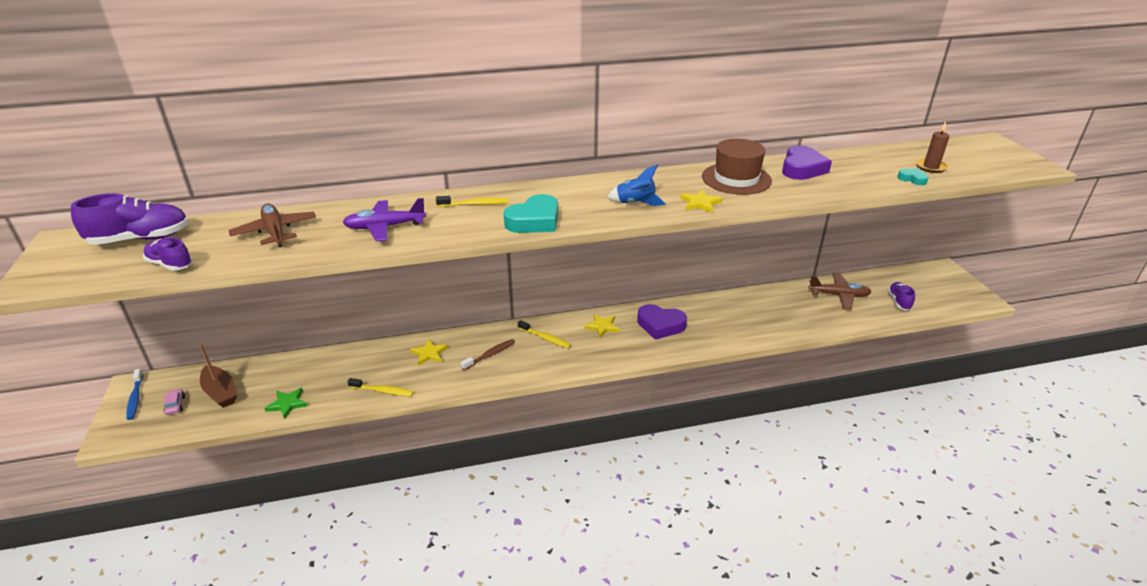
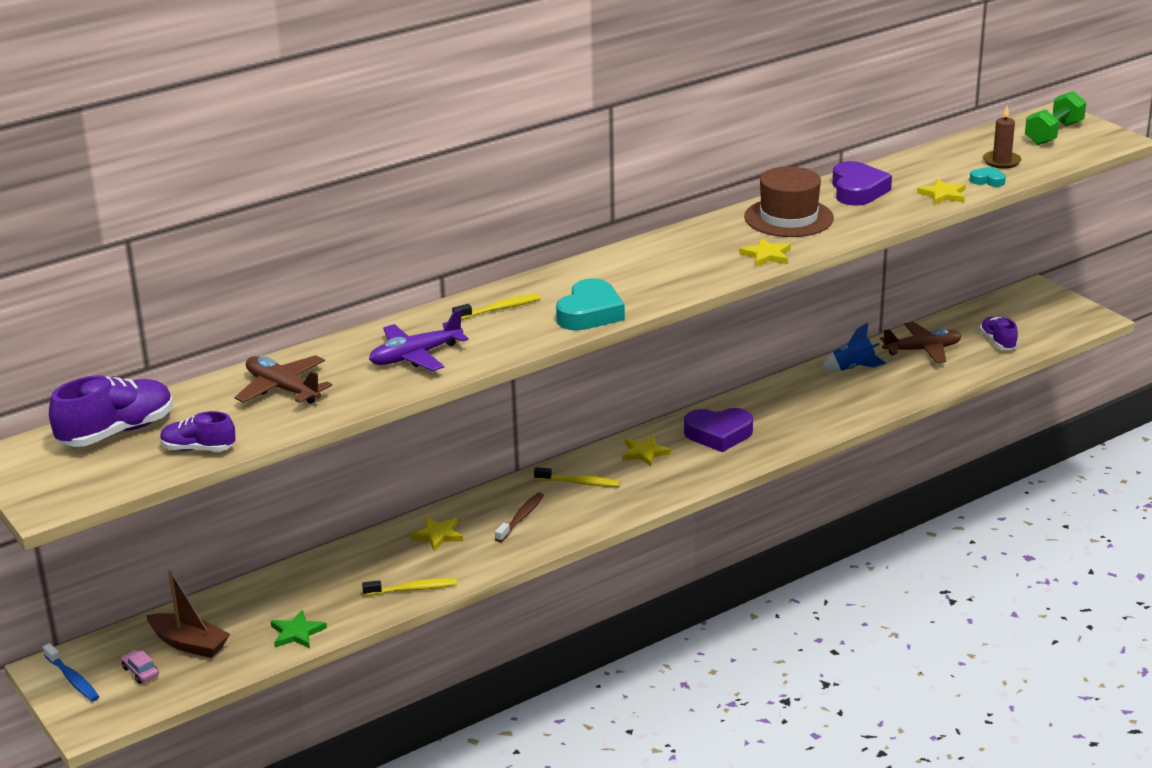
camera: 20 degrees left, 5 degrees down
(635, 203) = (692, 270): blue rocket -> blue rocket (853, 368)
(870, 183) = (943, 195): none -> yellow star
(984, 154) = (1053, 134): none -> green dumbbell

